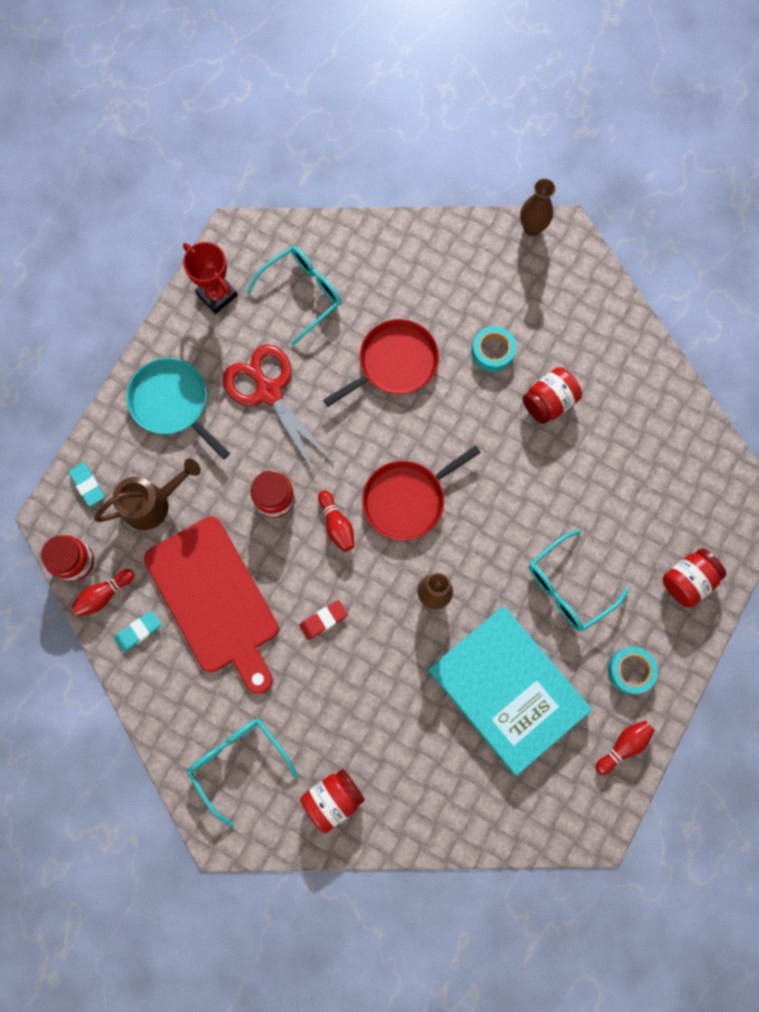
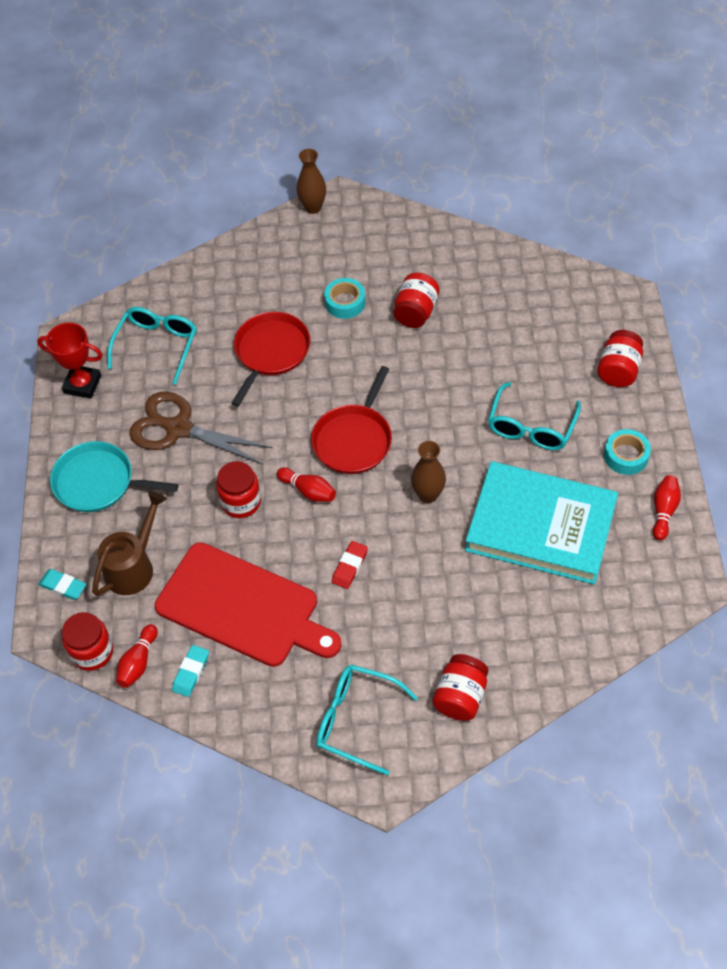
camera: 30 degrees left, 20 degrees down
(269, 392) = (179, 428): red scissors -> brown scissors

